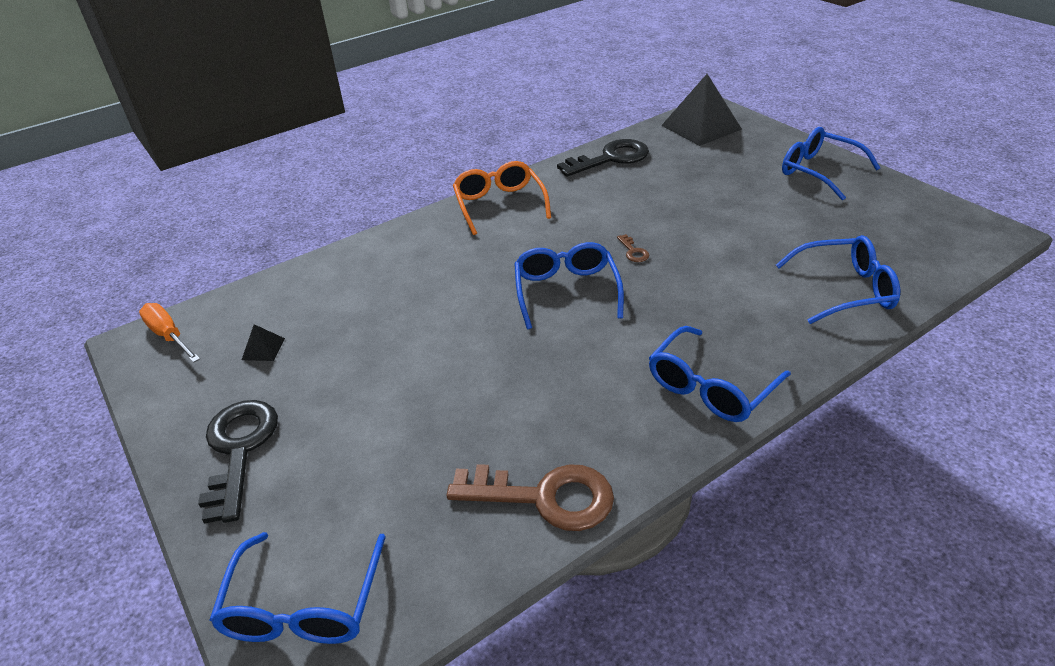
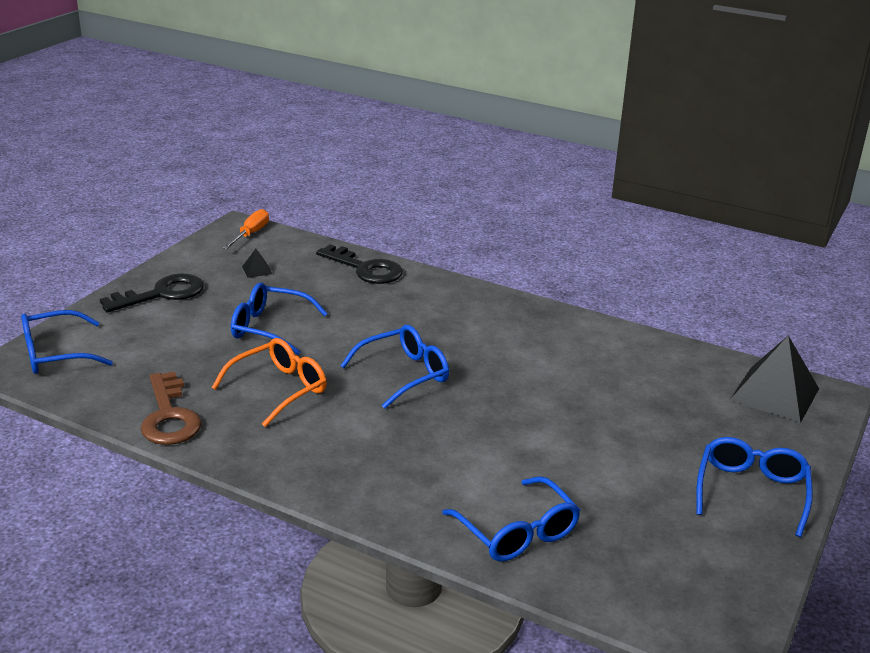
camera: 60 degrees right, 10 degrees down
(499, 204) = (509, 311): orange glasses -> orange glasses (279, 389)
(610, 158) = (646, 351): black key -> black key (365, 269)
(633, 251) = (489, 396): brown key -> none
(710, 387) = (322, 470): blue glasses -> blue glasses (269, 328)

